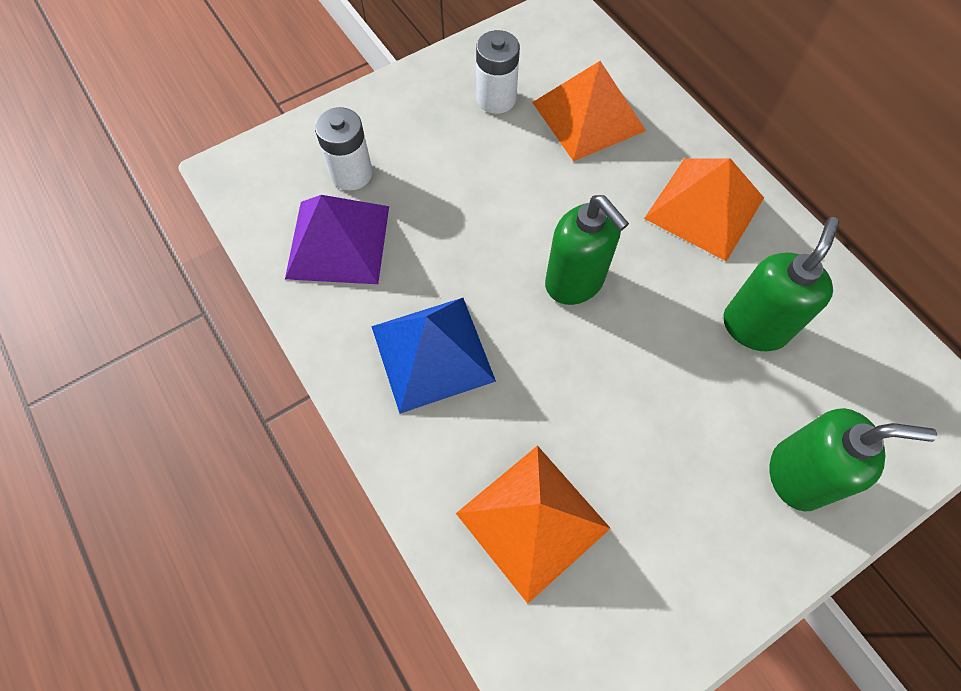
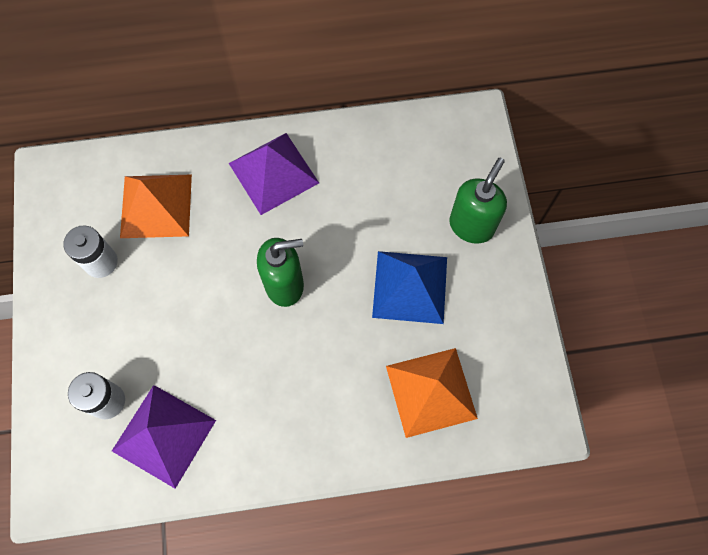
camera: 65 degrees left, 5 degrees up
(432, 353) = (289, 404): blue pyramid -> blue pyramid (410, 287)
(704, 208) = (273, 173): orange pyramid -> purple pyramid
(754, 326) = (371, 193): green soap dispenser -> none

